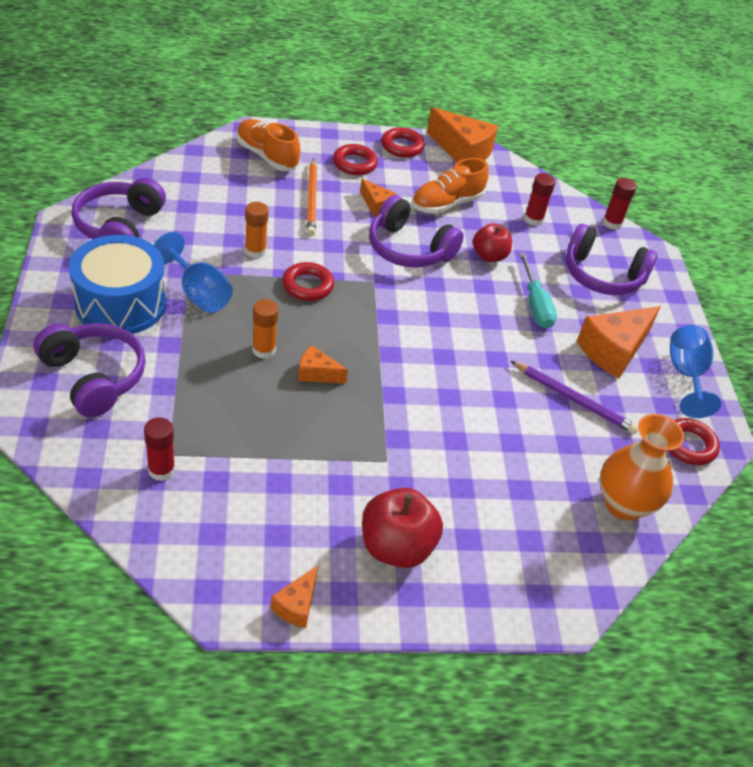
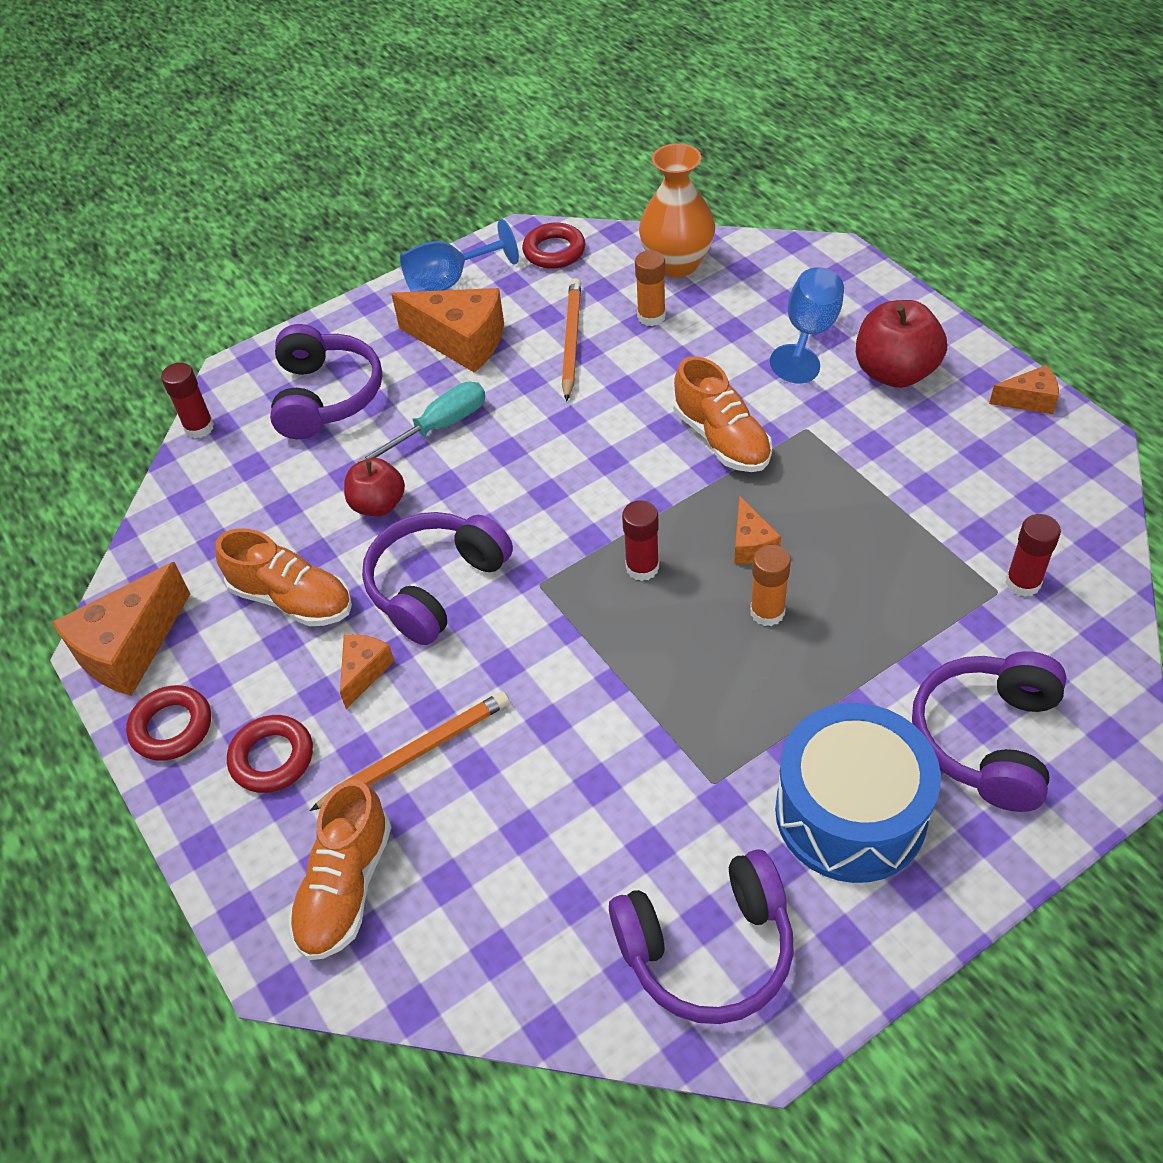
camera: 110 degrees left, 5 degrees up
(198, 293) = (742, 743): blue goblet -> blue goblet (809, 334)
(255, 251) = (597, 741): orange glue stick -> orange glue stick (651, 316)
(307, 285) = (611, 642): red ring -> none
(409, 249) = (436, 586): purple headphones -> purple headphones turned 150 degrees counterclockwise
(414, 414) = (721, 439): none -> orange shoe
(462, 151) = (129, 649): orange cheese -> orange cheese turned 150 degrees counterclockwise
(533, 219) = (254, 499): red glue stick -> red glue stick (642, 567)
(574, 399) = (571, 341): purple pencil -> orange pencil

